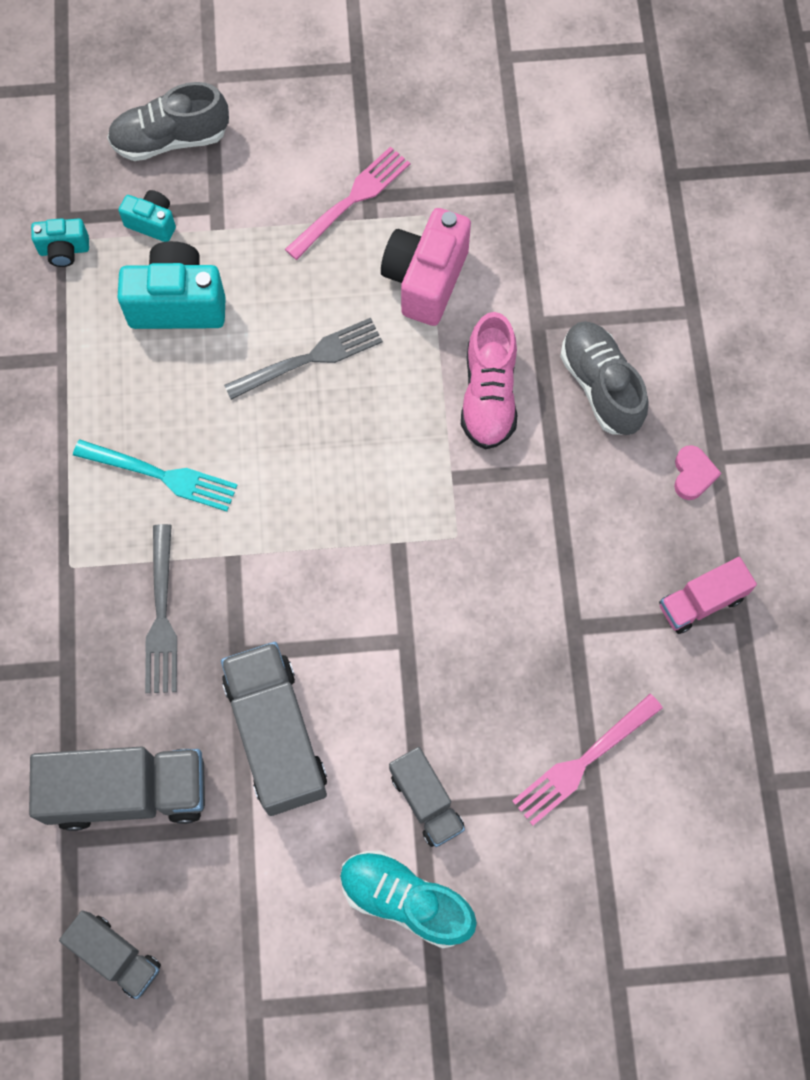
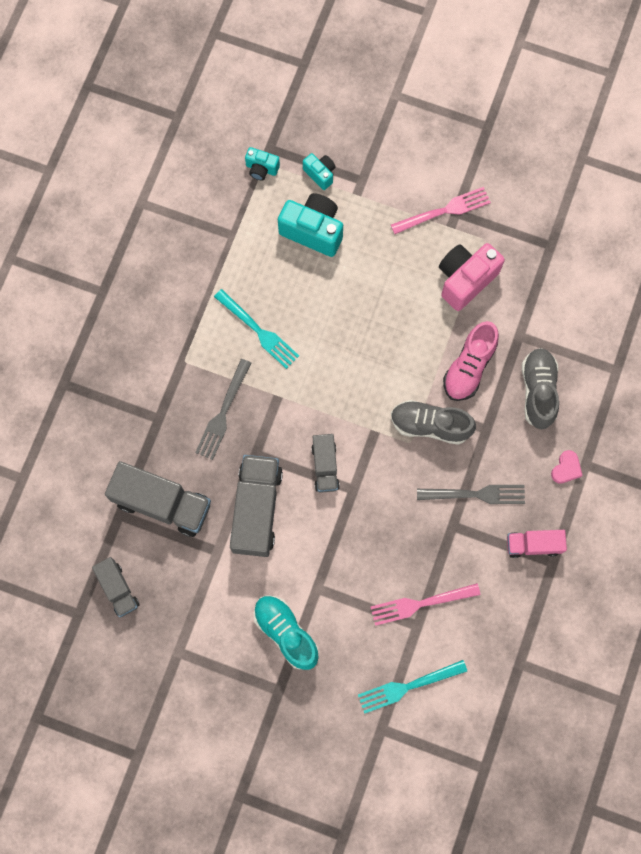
camera: 25 degrees right, 5 degrees up
(170, 139) = (354, 125): grey shoe -> grey shoe (430, 425)
(309, 359) = (374, 298): grey fork -> grey fork (475, 494)
(426, 801) = (322, 584): grey truck -> grey truck (325, 466)
(625, 894) = (408, 686): none -> turquoise fork

